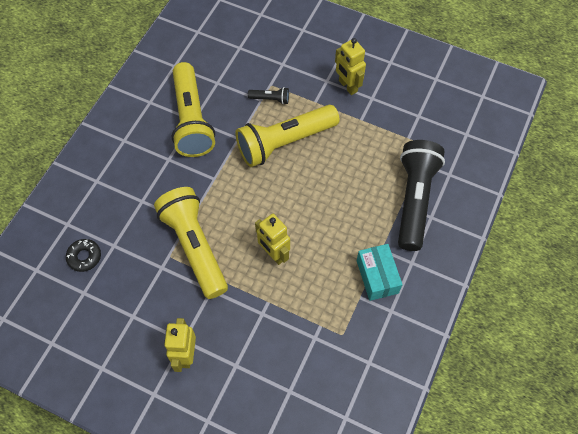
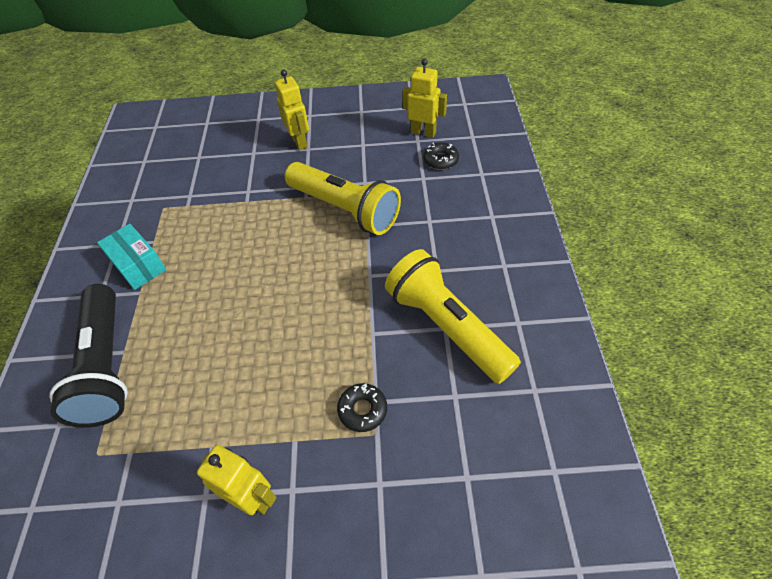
camera: 155 degrees right, 10 degrees down
(270, 99) = (362, 410): black flashlight -> black donut
(274, 254) = (260, 237): yellow robot -> yellow robot (423, 132)
(284, 142) = (308, 357): yellow flashlight -> none

